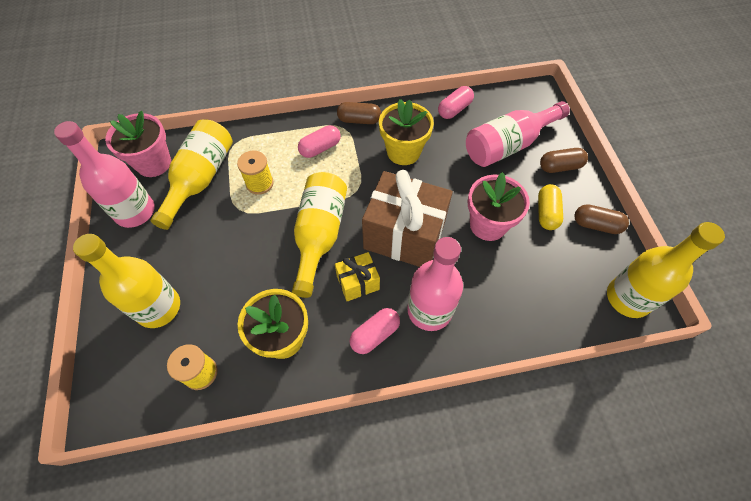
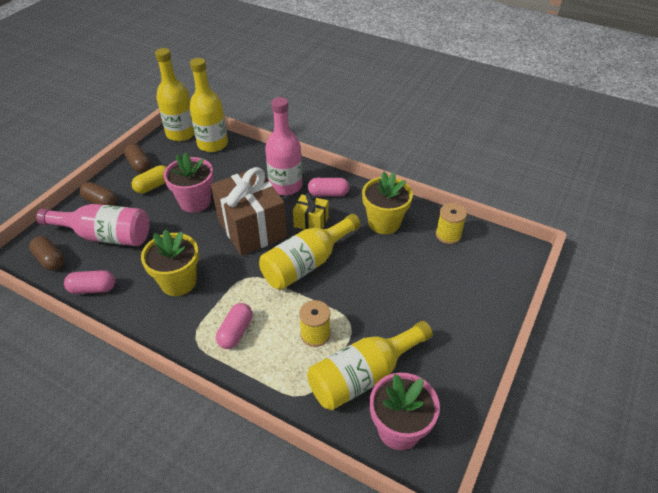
camera: 140 degrees left, 15 degrees down
(135, 212) = (443, 382): pink bottle -> none
(158, 307) = (458, 288): yellow bottle -> yellow bottle (212, 144)
(320, 148) = (235, 332): pink capsule -> pink capsule turned 75 degrees counterclockwise
(359, 120) = (174, 336): brown capsule -> brown capsule (50, 260)

